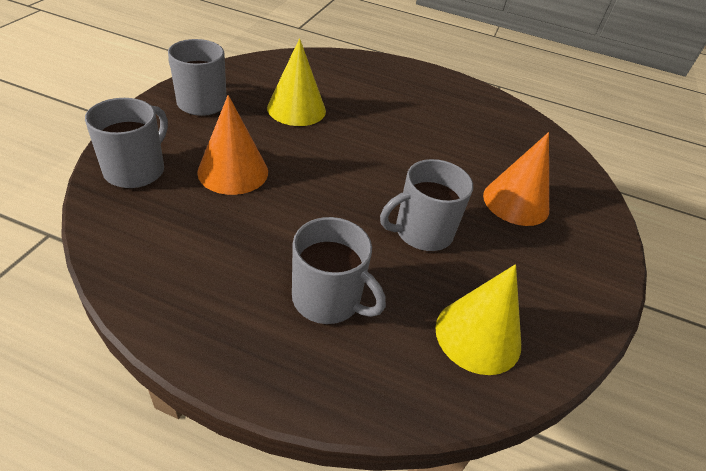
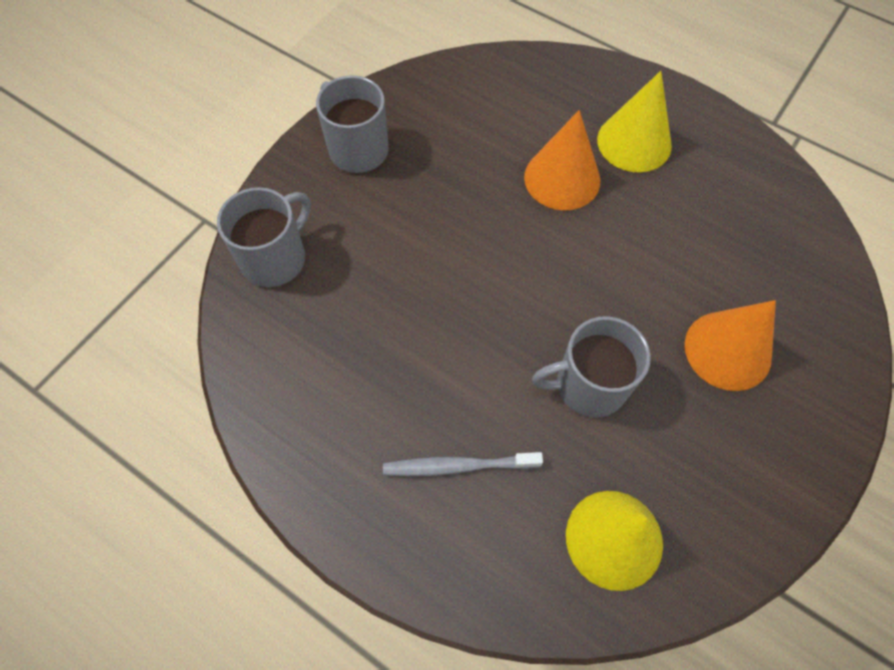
camera: 20 degrees right, 20 degrees up
(233, 171) = (381, 269): orange cone -> orange cone (562, 178)
(296, 109) = (474, 165): yellow cone -> yellow cone (634, 142)
(328, 299) = (457, 466): grey mug -> grey toothbrush

